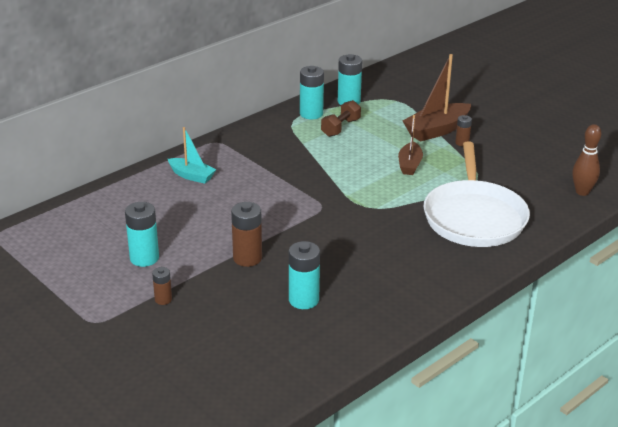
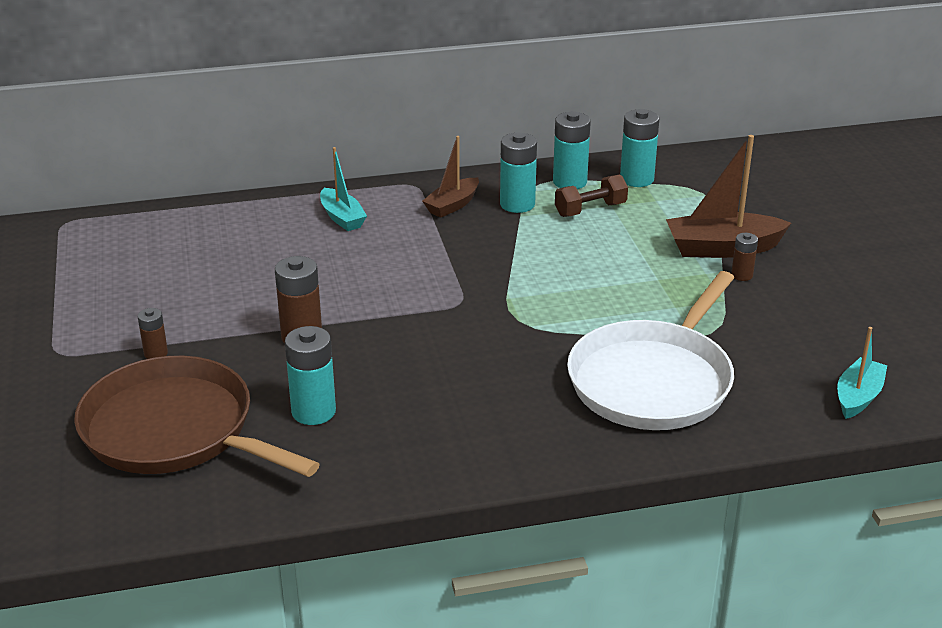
camera: 30 degrees right, 0 degrees up
(144, 258) = (187, 298): turquoise battery -> turquoise battery (517, 204)
(230, 341) = (175, 430): none -> brown pan
(409, 165) = (634, 283): brown boat -> brown boat (452, 205)
(582, 192) = (858, 397): brown bowling pin -> turquoise boat

